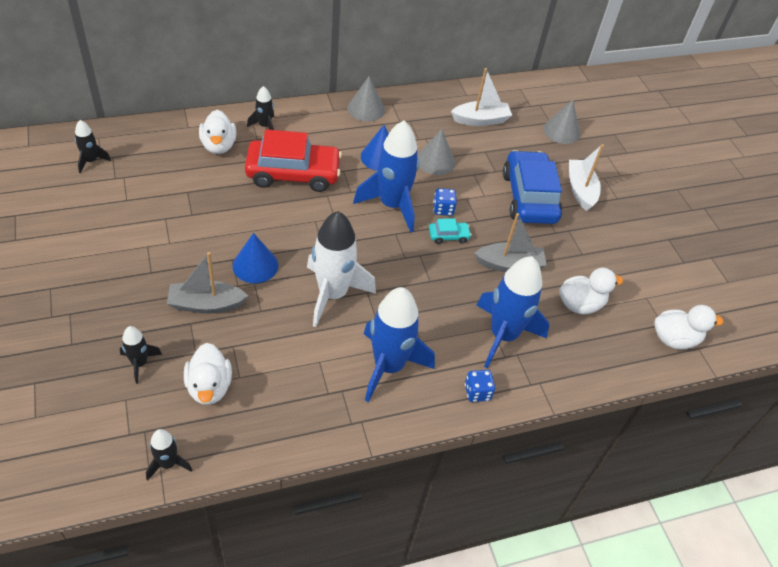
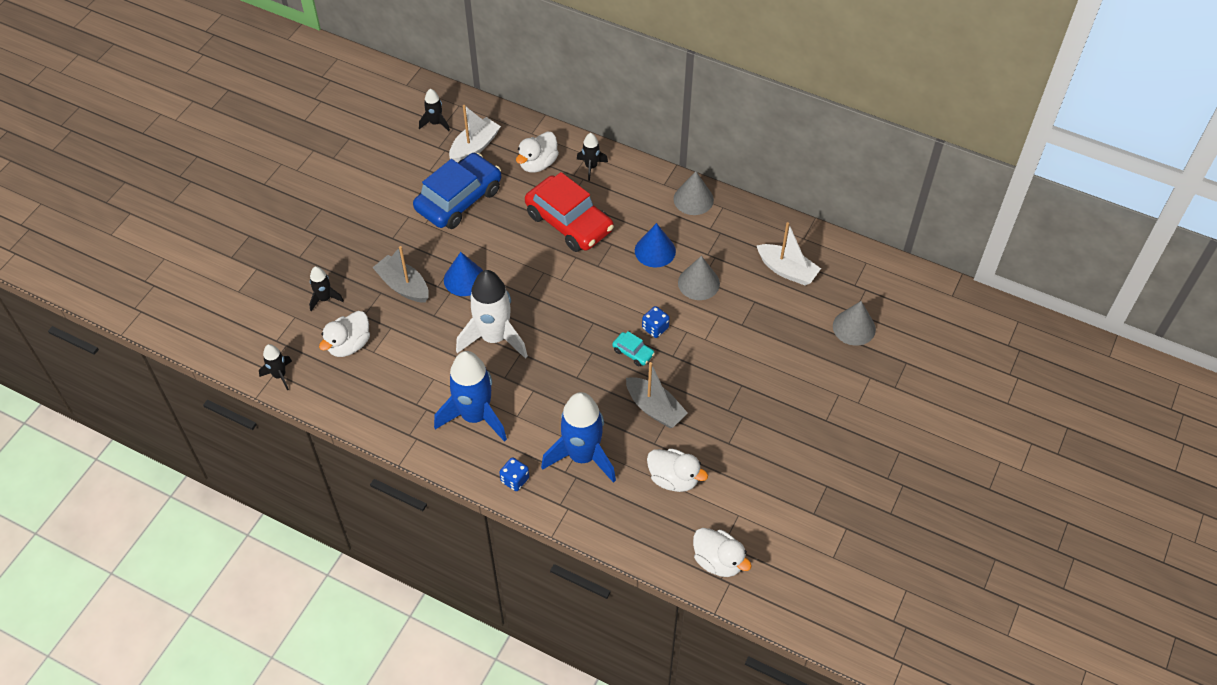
camera: 50 degrees right, 5 degrees up
(392, 205) = (617, 298): blue rocket -> none
(529, 197) = (743, 366): blue car -> blue car (459, 199)
(580, 190) = (800, 390): white boat -> white boat (474, 147)

